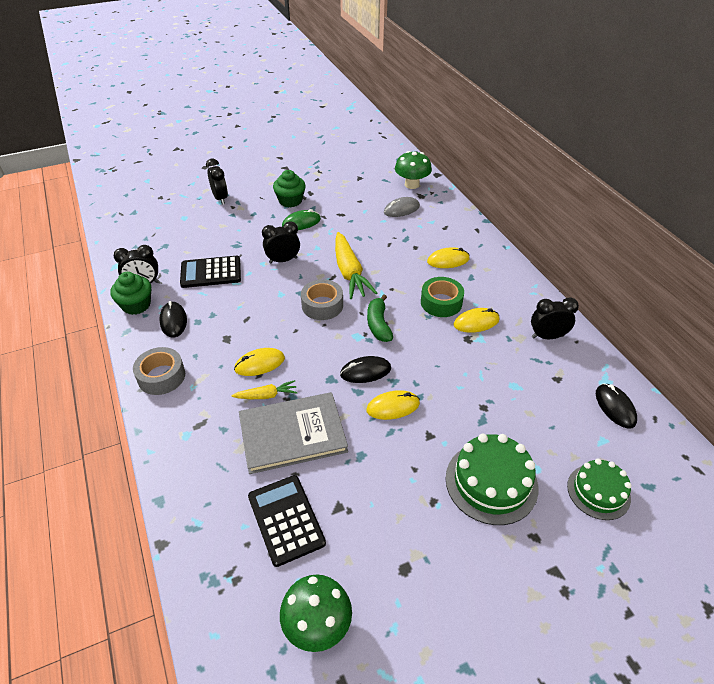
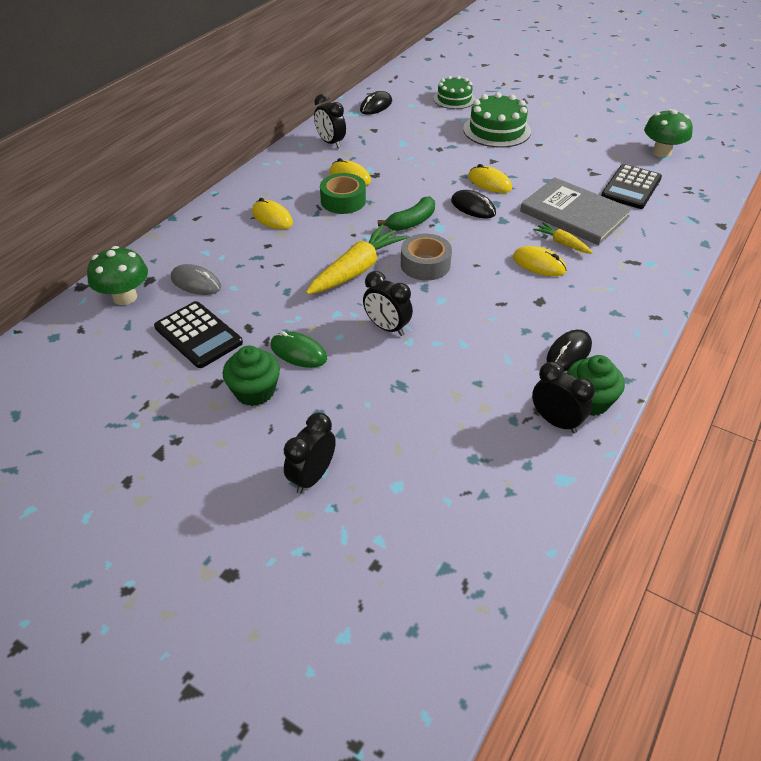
camera: 125 degrees left, 0 degrees up
(161, 376) = (630, 313): grey tape -> none
(211, 272) = (470, 374): black calculator -> black calculator (198, 335)

